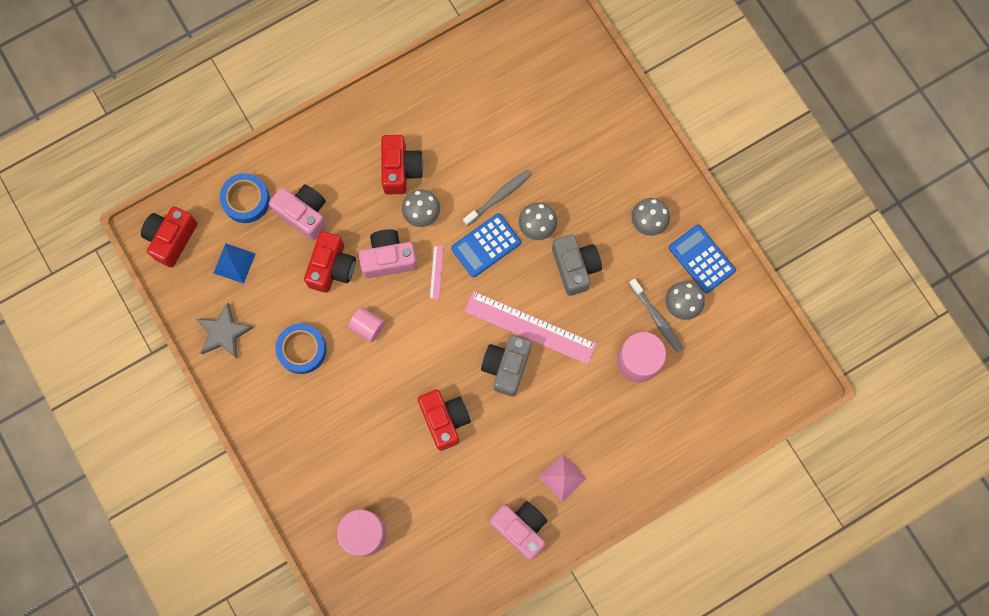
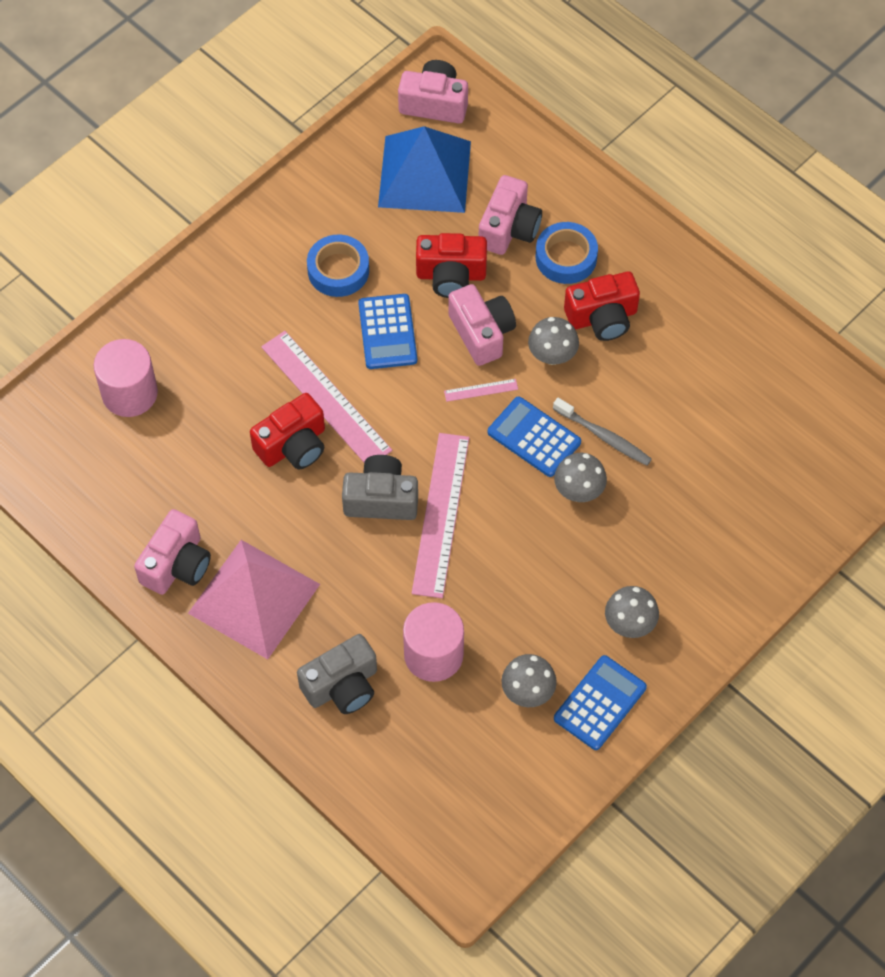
camera: 75 degrees right, 15 degrees down
(171, 238) = (434, 103): red camera -> pink camera
(224, 333) = (336, 185): grey star -> none
(234, 263) = (424, 174): blue pyramid -> blue pyramid, size x2.10
(246, 200) = (507, 165): blue tape -> blue tape (566, 257)
(367, 327) = (387, 332): pink cylinder -> blue calculator
(411, 386) = (325, 398): none -> pink ruler
(562, 477) = (254, 598): pink pyramid -> pink pyramid, size x2.10
(575, 267) = (538, 548): grey camera -> grey camera (342, 686)
(656, 318) = (499, 664): grey toothbrush -> none

